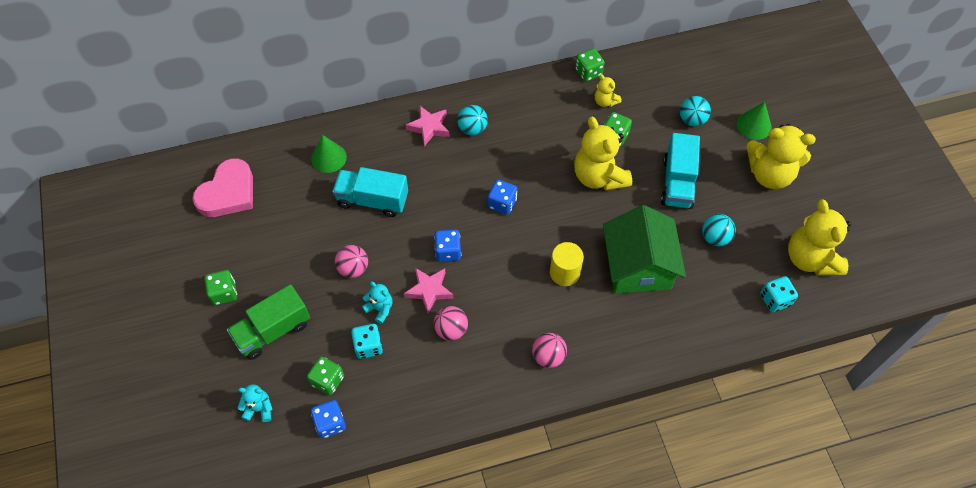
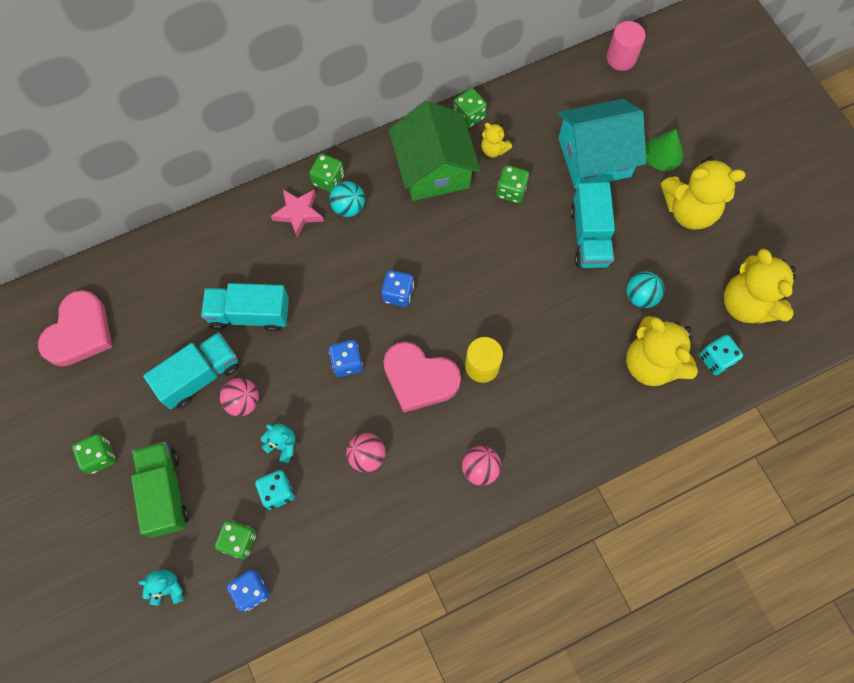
camera: 10 degrees left, 10 degrees up
(273, 331) = (165, 492): green truck -> green truck turned 120 degrees clockwise
(321, 243) = (199, 376): none -> turquoise truck
(328, 158) = (189, 269): green cone -> none
(429, 290) = (334, 413): pink star -> none
(459, 105) = (328, 180): none -> green dice
(508, 274) = (419, 378): none -> pink heart
(599, 176) = (501, 243): yellow teddy bear -> yellow teddy bear (652, 363)
(638, 266) = (562, 344): green house -> green house (434, 169)
(692, 120) = (594, 157): turquoise ball -> turquoise house
(728, 45) = (621, 58): none -> pink cylinder

